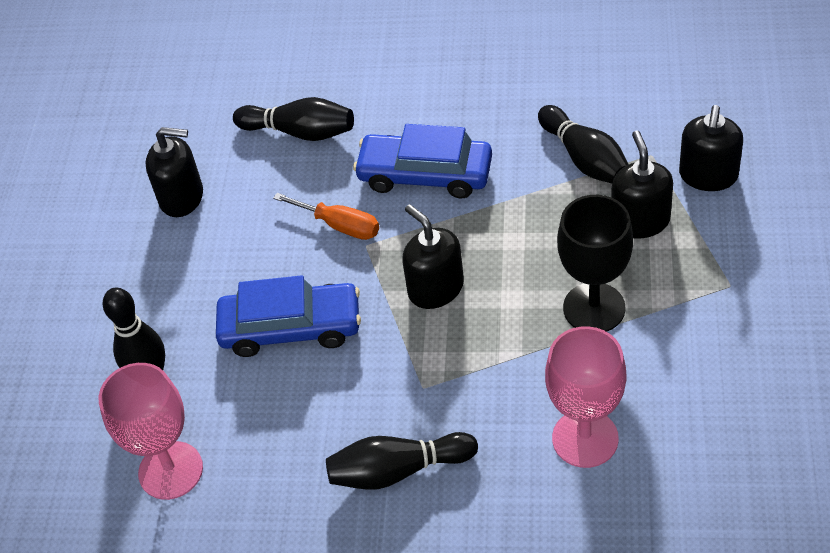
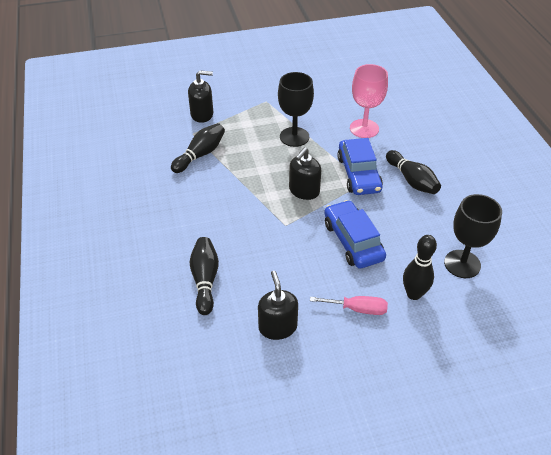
camera: 115 degrees left, 5 degrees down
(162, 296) = (357, 309): none -> pink screwdriver
(170, 470) = (462, 264): pink goblet -> black goblet
(340, 225) = (275, 239): orange screwdriver -> none
(425, 174) = (226, 212): blue car -> blue car (358, 174)
(640, 221) = (237, 131): black soap dispenser -> none

